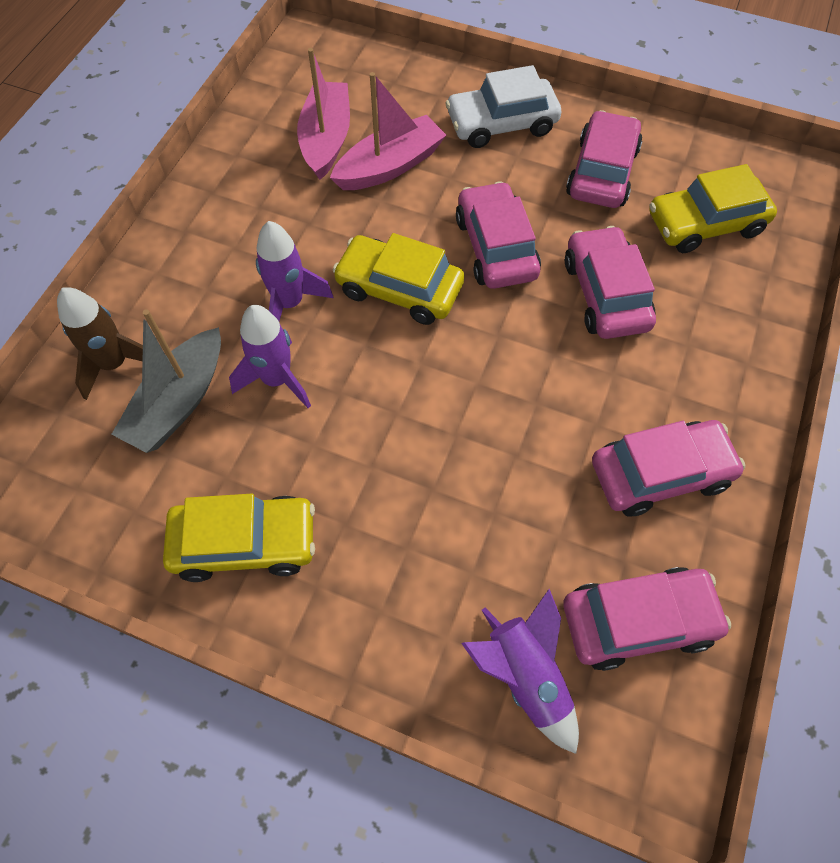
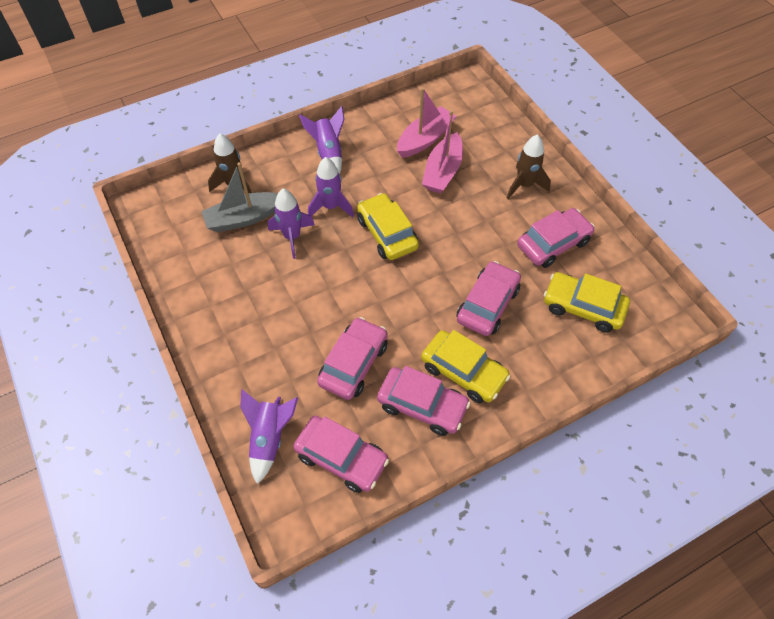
camera: 40 degrees right, 5 degrees down
(214, 234) = (328, 153): none -> purple rocket
(245, 543) = (213, 296): yellow car -> yellow car (463, 372)
(390, 166) = (443, 171): pink boat -> pink boat turned 105 degrees clockwise
(496, 247) = (455, 245): pink car -> pink car (353, 364)
(501, 124) = (524, 185): white car -> brown rocket

